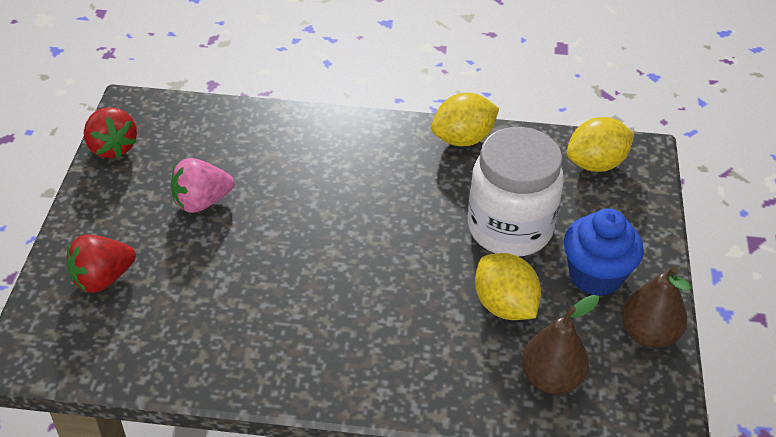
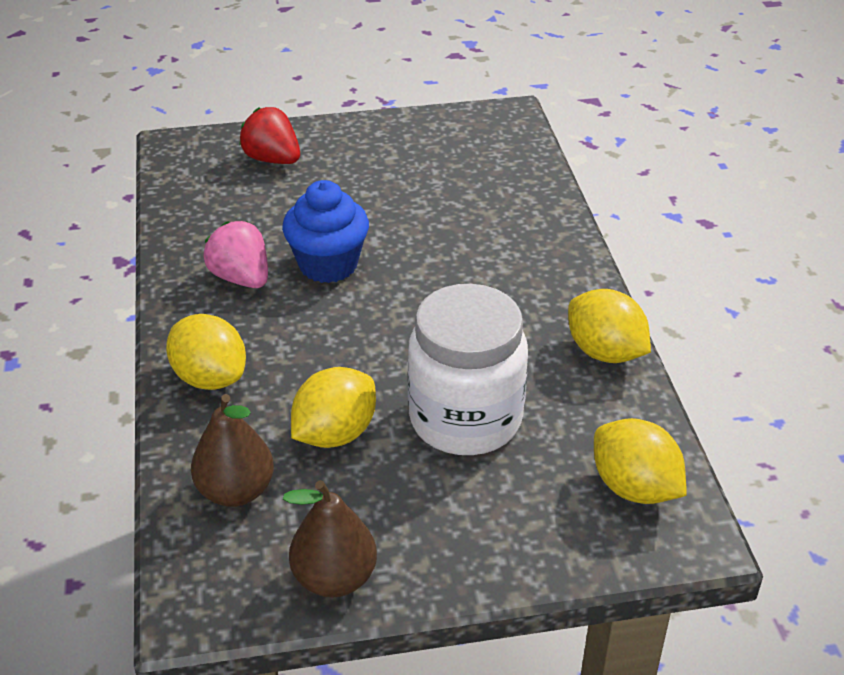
camera: 75 degrees right, 5 degrees down
(112, 147) = (443, 119): red strawberry -> none
(202, 202) = (395, 188): pink strawberry -> pink strawberry (241, 278)
(413, 376) = (210, 378): none -> yellow lemon
(595, 275) = (417, 512): blue cupcake -> blue cupcake (328, 265)

